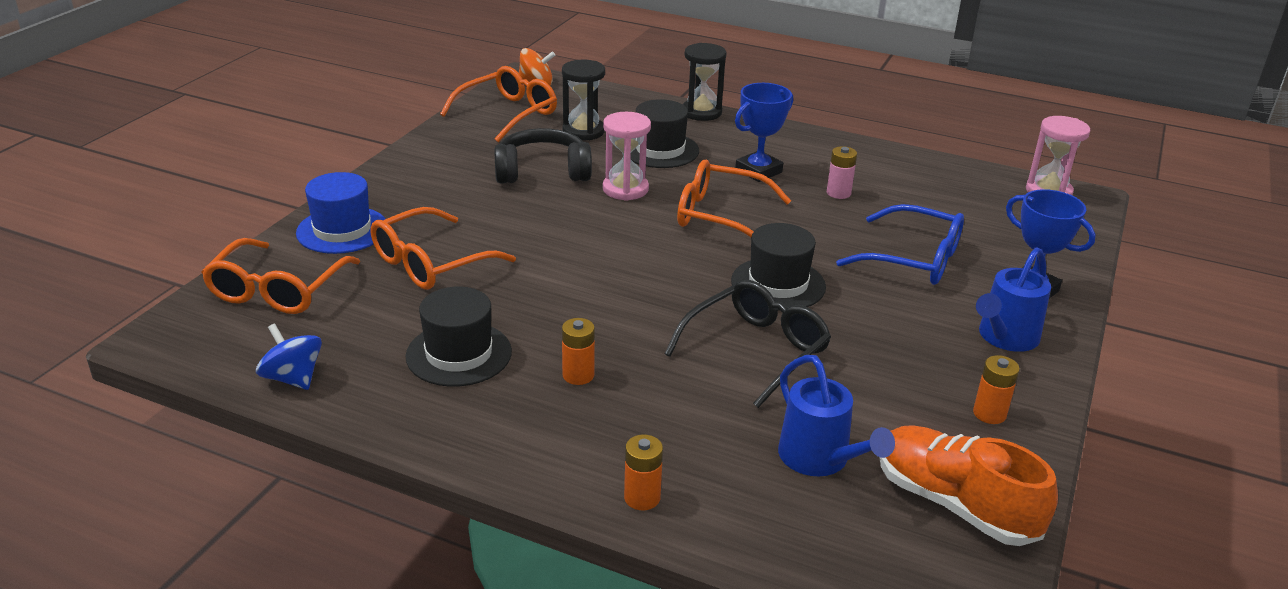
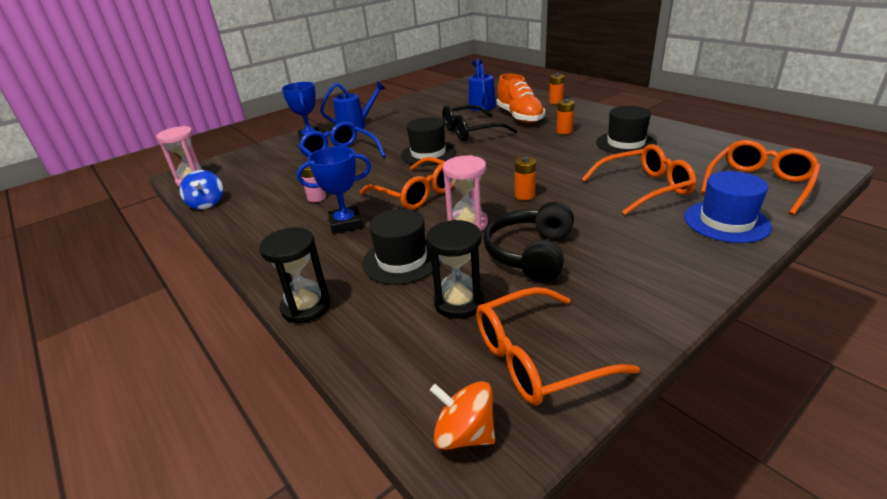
camera: 150 degrees left, 0 degrees up
(293, 378) = (720, 143): blue spinning top -> blue spinning top (207, 203)
(542, 171) = (530, 253): black headphones -> black headphones turned 90 degrees clockwise
(954, 504) = (448, 94): orange shoe -> orange shoe (519, 117)
(989, 414) = (402, 109): orange battery -> orange battery (524, 195)

